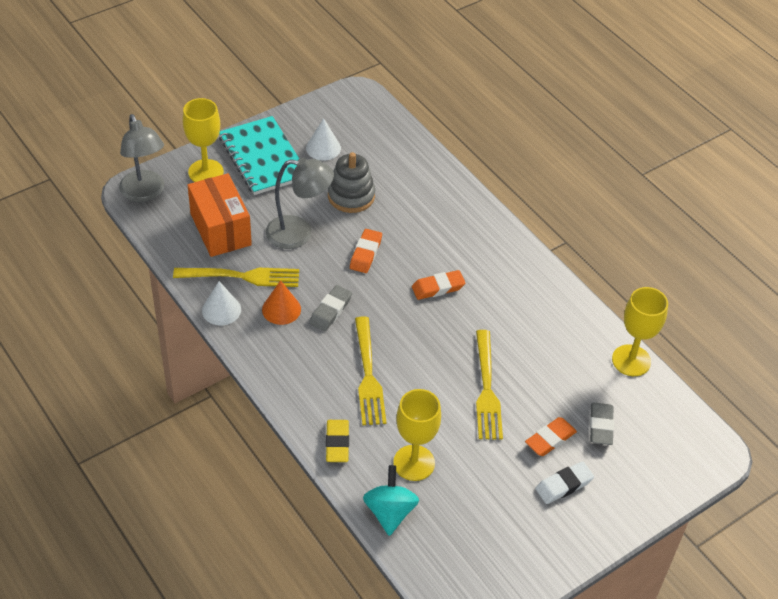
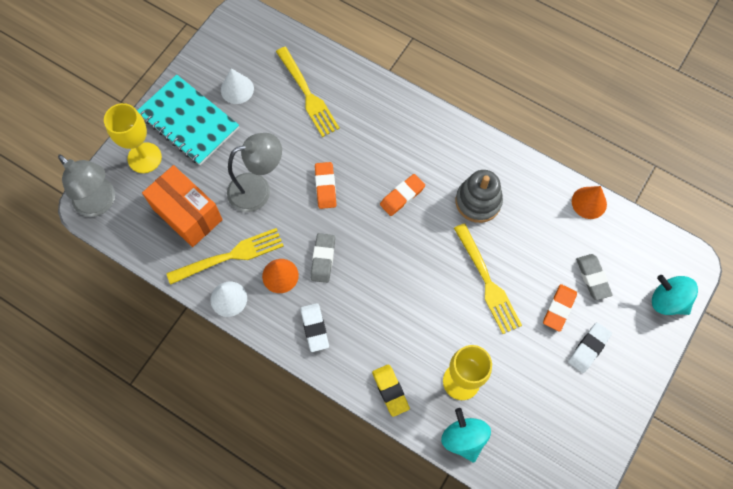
camera: 20 degrees left, 20 degrees up
(291, 364) = (314, 328): none -> white eraser
(351, 196) = (285, 131): grey stacking toy -> grey stacking toy (478, 201)
(368, 375) = (384, 311): yellow fork -> yellow fork (307, 94)
(631, 360) = (589, 202): yellow goblet -> orange cone
(672, 476) = (667, 301): none -> turquoise spinning top

